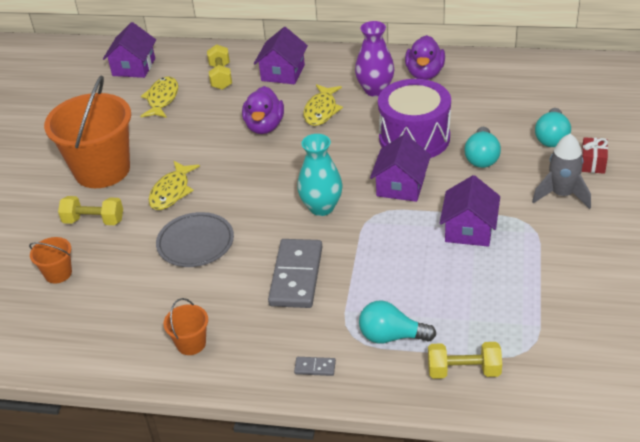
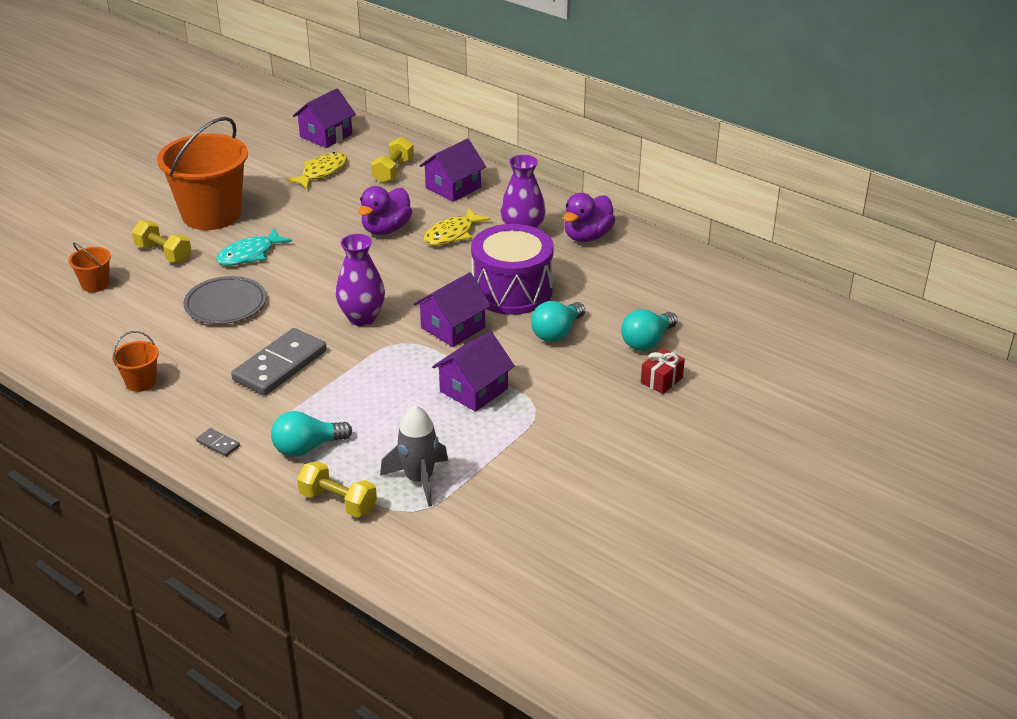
camera: 25 degrees right, 5 degrees down
(171, 192) = (249, 254): yellow fish -> turquoise fish
(321, 207) = (362, 318): turquoise vase -> purple vase
(391, 336) = (307, 448): turquoise light bulb -> turquoise light bulb turned 60 degrees counterclockwise
(562, 194) = (597, 396): grey rocket -> grey rocket (419, 479)

